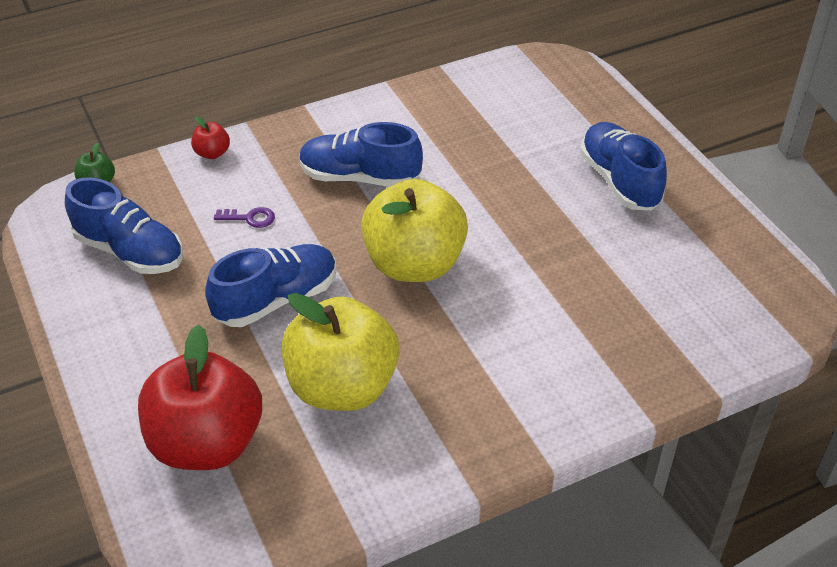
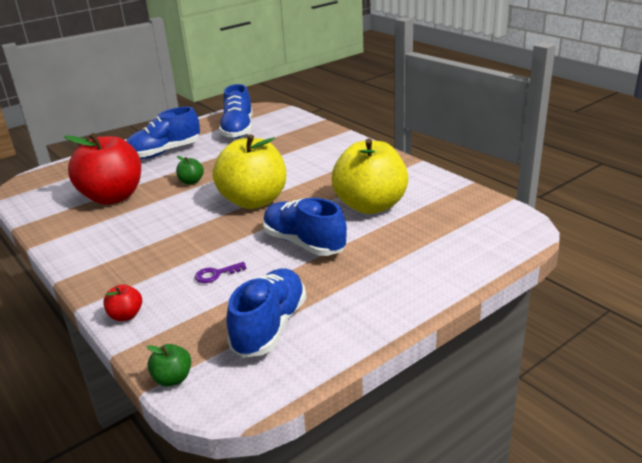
camera: 100 degrees left, 15 degrees down
(206, 443) = (442, 241): red apple -> red apple (113, 197)
(250, 218) = (216, 274): purple key -> purple key turned 105 degrees counterclockwise
(359, 177) = (162, 236): blue shoe -> blue shoe (238, 130)
(502, 206) = (191, 182): none -> green apple

